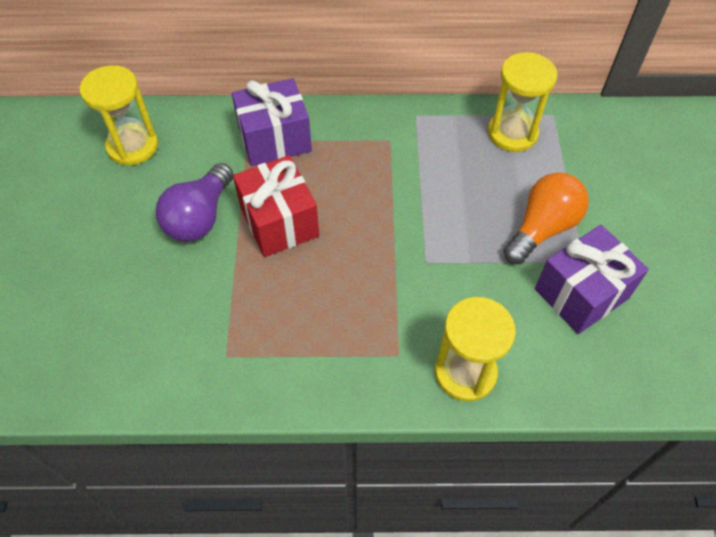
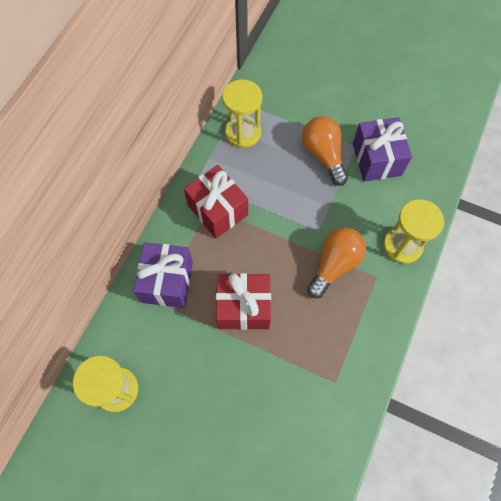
camera: 65 degrees left, 10 degrees up
(199, 217) = (213, 361): purple light bulb -> none
(388, 298) = (334, 264): none -> orange light bulb
(390, 149) = (218, 210): none -> red gift

